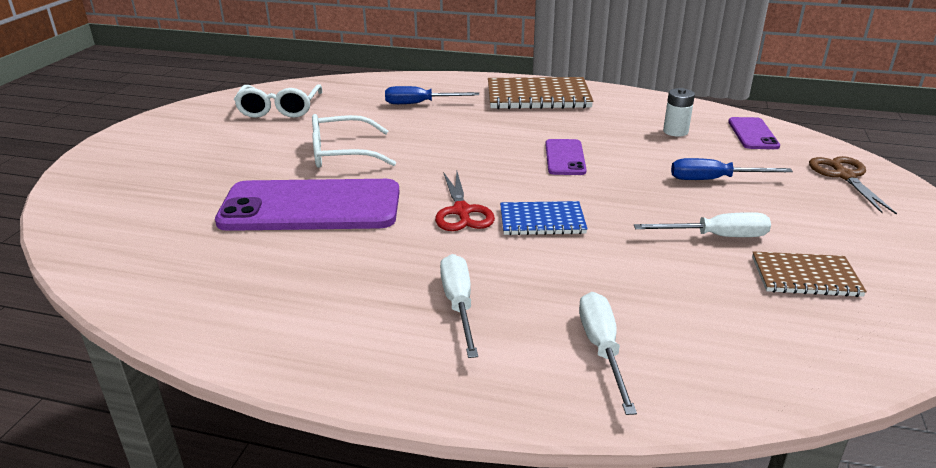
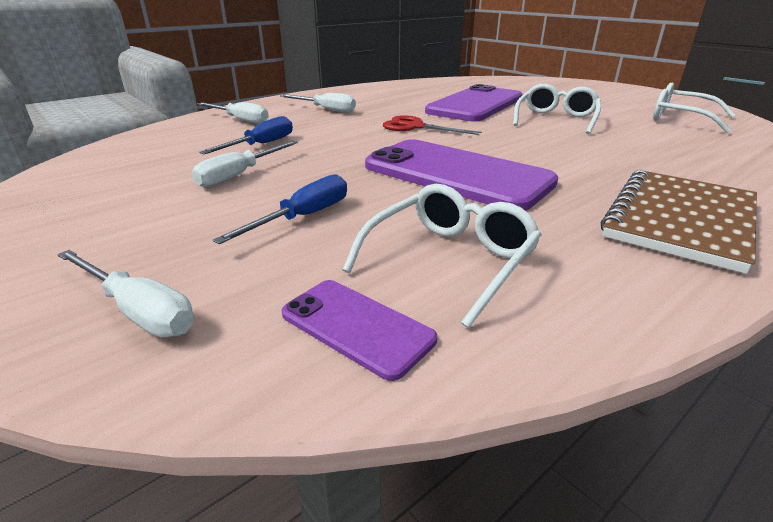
camera: 125 degrees right, 0 degrees up
(420, 103) = (675, 158): blue screwdriver -> blue screwdriver (261, 145)
(542, 221) = (366, 139): blue notebook -> none
(565, 158) = (456, 174): purple phone -> purple phone, size x2.07
(675, 131) = (450, 260): white battery -> white glasses
(805, 277) = (146, 178): brown notebook -> none
(844, 176) = (138, 310): brown scissors -> white screwdriver

